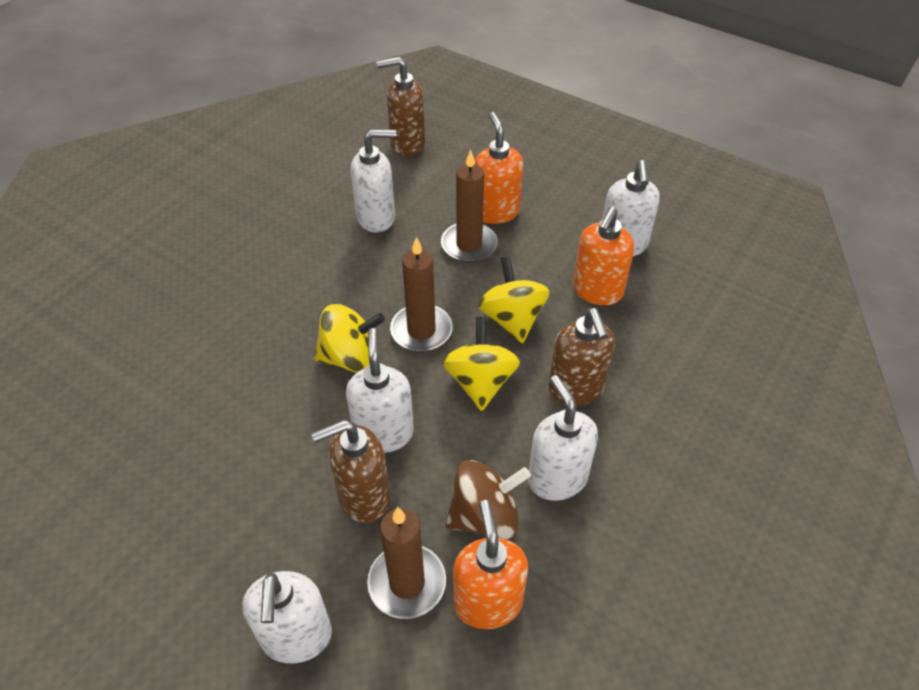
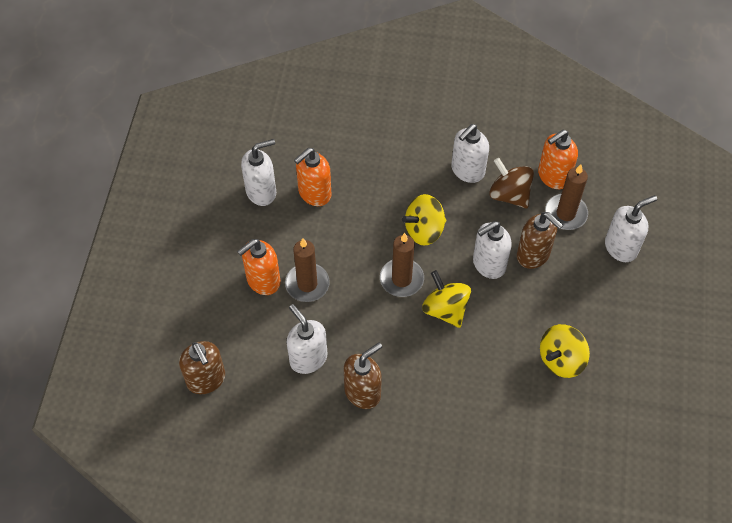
camera: 115 degrees left, 10 degrees up
(512, 319) = (364, 232): yellow spinning top -> yellow spinning top (561, 359)
(576, 389) = (401, 180): brown soap dispenser -> brown soap dispenser (363, 392)
(597, 291) = (314, 193): orange soap dispenser -> orange soap dispenser turned 135 degrees clockwise

